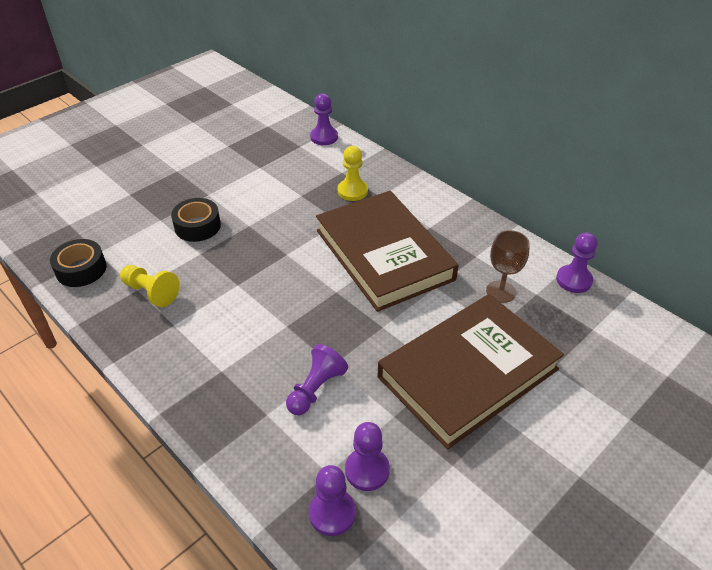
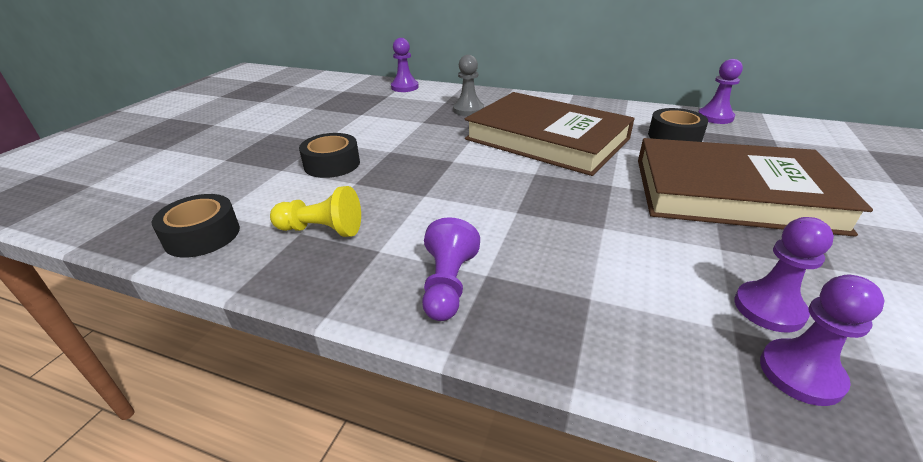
camera: 25 degrees left, 10 degrees down
(316, 389) = (614, 253): purple pawn -> purple pawn (448, 285)
(352, 191) = (468, 110): yellow pawn -> grey pawn
(468, 373) = (732, 193): brown book -> brown book turned 75 degrees clockwise
(501, 291) = (674, 136): brown goblet -> black tape

